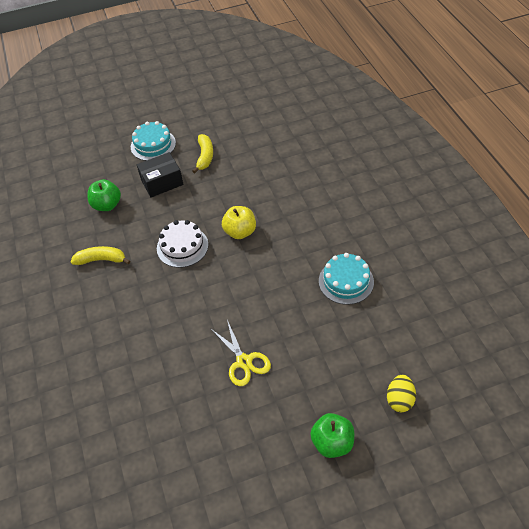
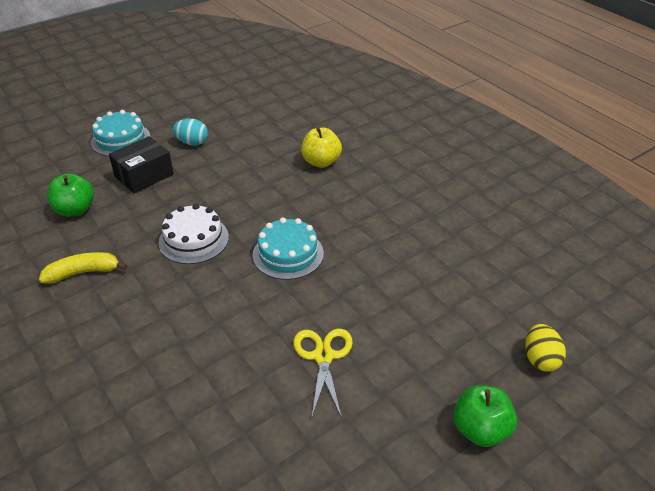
camera: 20 degrees left, 10 degrees down
(205, 156) = (192, 143): yellow banana -> turquoise egg
(240, 232) = (264, 212): yellow apple -> yellow apple (321, 162)
(244, 361) = (323, 356): yellow scissors -> yellow scissors turned 135 degrees counterclockwise
(346, 281) = (416, 243): turquoise cake -> turquoise cake (288, 254)

